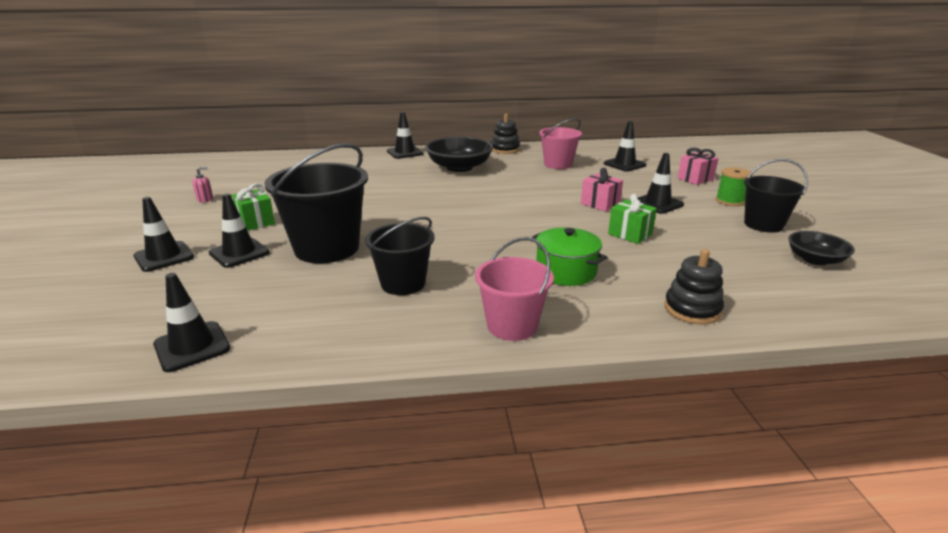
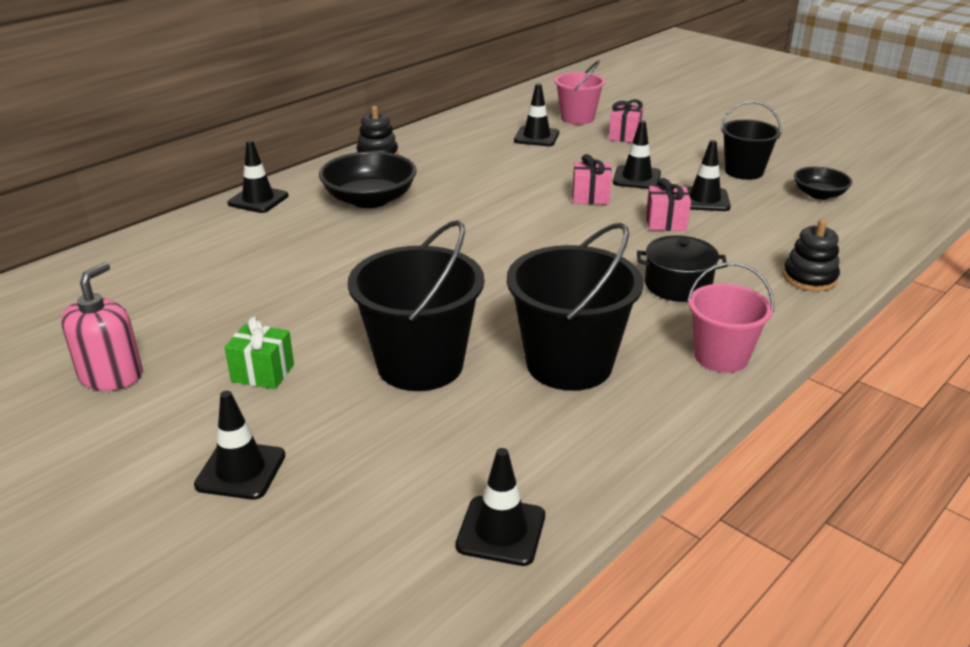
camera: 40 degrees left, 5 degrees up
(205, 199) = (111, 375): pink soap dispenser -> pink soap dispenser, size x2.09
(239, 253) = (329, 418): black traffic cone -> black traffic cone (704, 200)
(403, 283) = (569, 364): black bucket -> black bucket, size x1.60
(558, 164) = (471, 158): pink bucket -> pink bucket (577, 118)
(565, 271) = (677, 285): green pot -> black pot
(630, 234) = (666, 223): green gift -> pink gift
(730, 201) = (687, 153): green spool -> none

